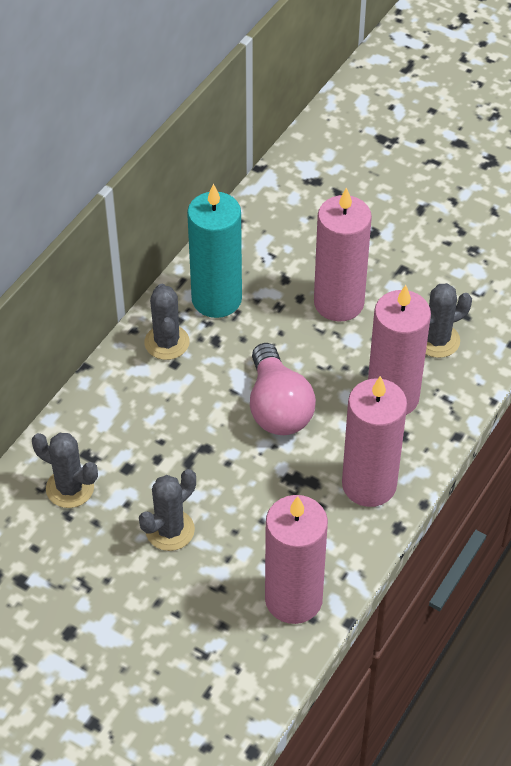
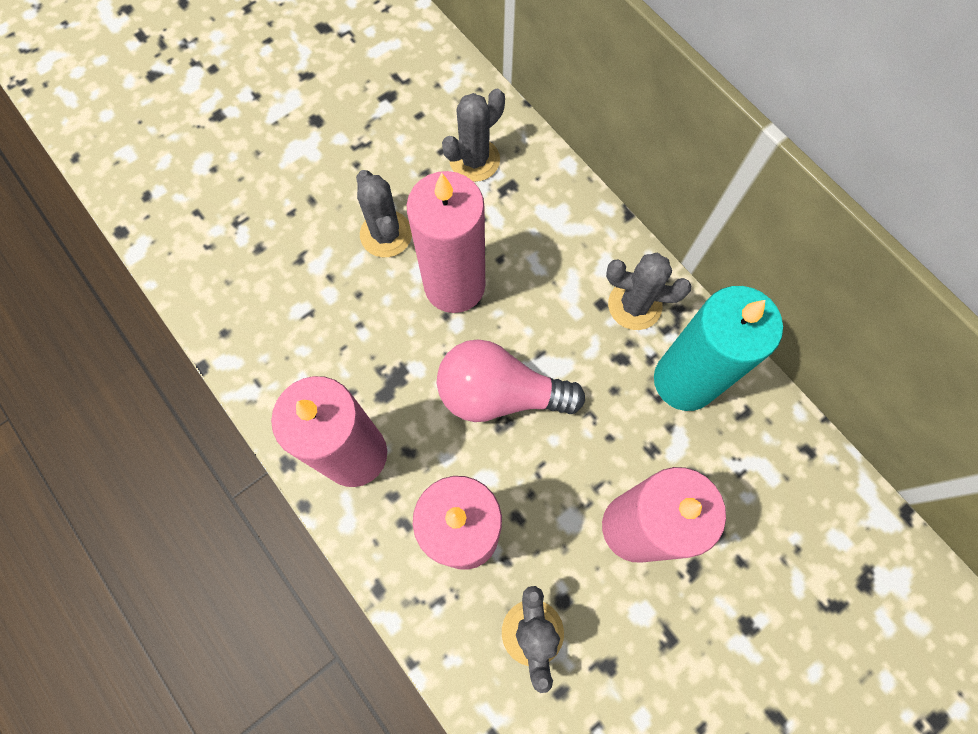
camera: 110 degrees right, 20 degrees up
(293, 599) = (253, 322): pink candle -> pink candle (454, 285)

